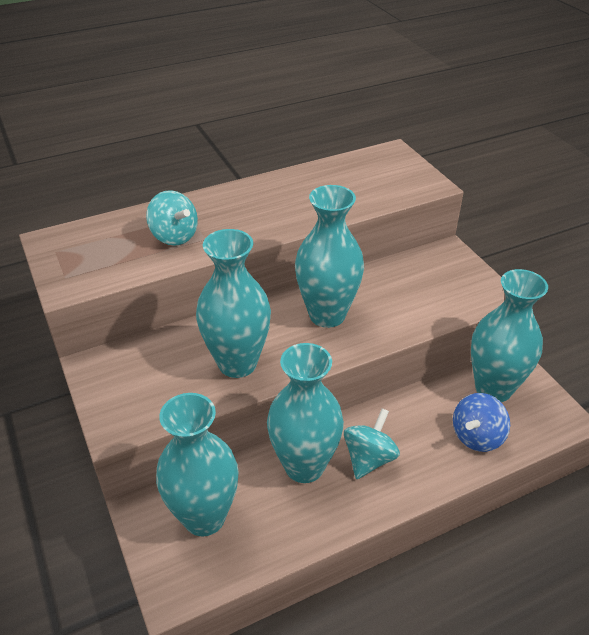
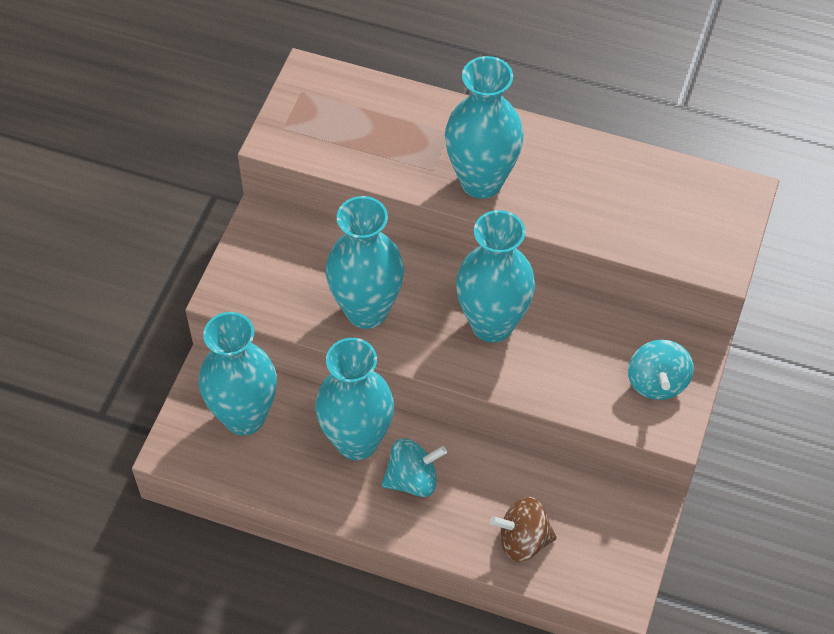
camera: 45 degrees right, 15 degrees up
(174, 236) = (410, 147): turquoise spinning top -> turquoise spinning top (657, 382)
(477, 436) = (523, 540): blue spinning top -> brown spinning top
(493, 389) = (596, 515): turquoise vase -> turquoise vase (481, 181)

